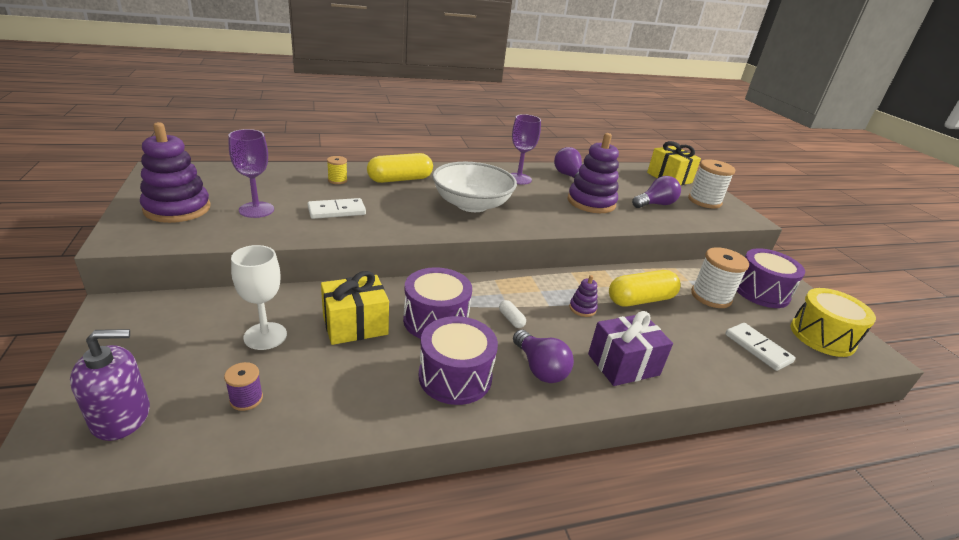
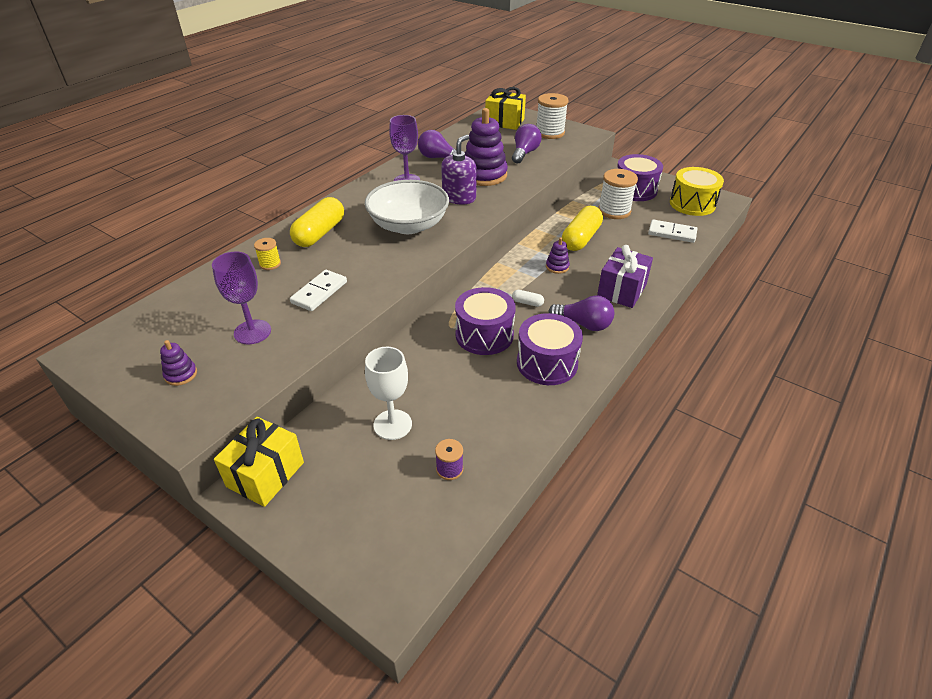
camera: 35 degrees left, 10 degrees up
(121, 417) = (390, 541): purple soap dispenser -> purple soap dispenser (459, 197)
(177, 209) = (181, 374): purple stacking toy -> purple stacking toy, size x0.45
(355, 325) = (439, 374): yellow gift -> yellow gift (265, 474)

